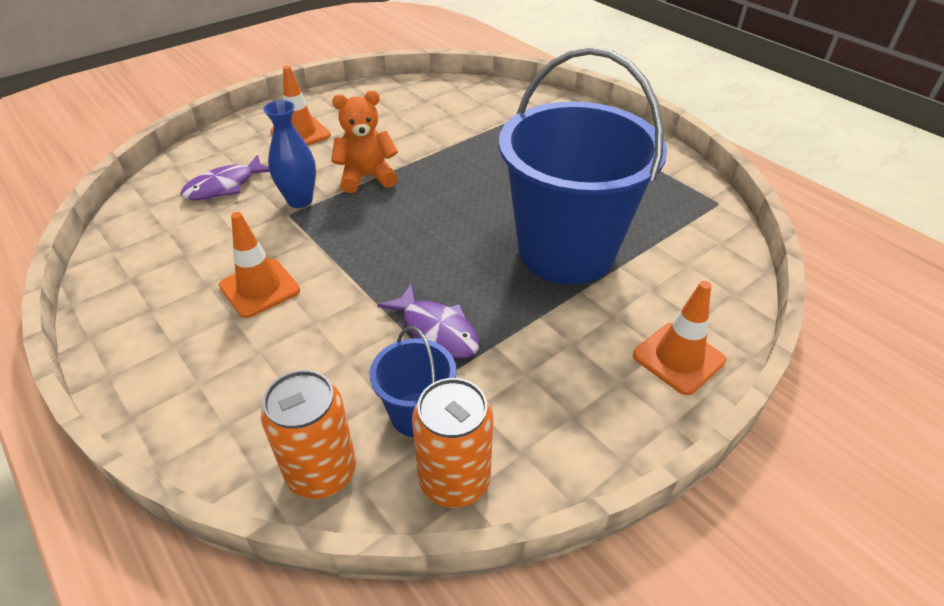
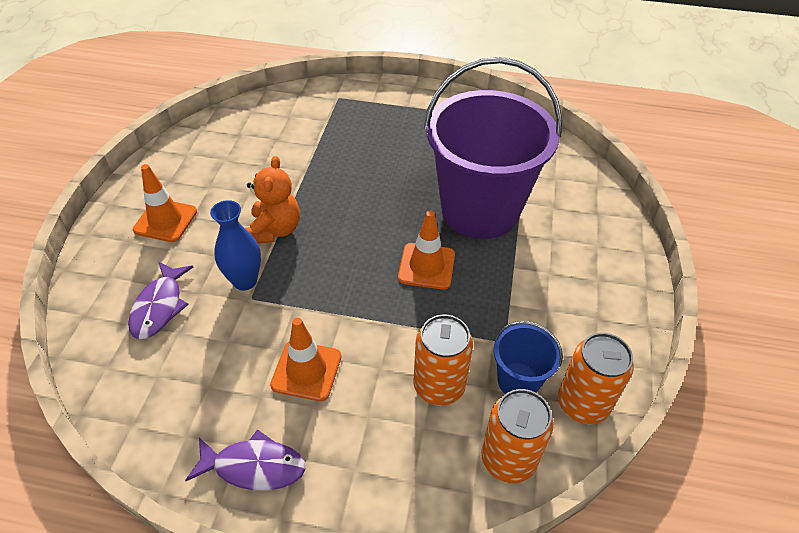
camera: 40 degrees left, 5 degrees up
(342, 369) = (439, 386): none -> orange can
(367, 177) = (274, 230): orange teddy bear -> orange teddy bear turned 150 degrees clockwise
(437, 330) = (466, 318): purple fish -> purple fish (254, 466)
(566, 251) = (480, 210): blue bucket -> purple bucket
(678, 358) = (611, 244): orange traffic cone -> orange traffic cone (426, 266)

